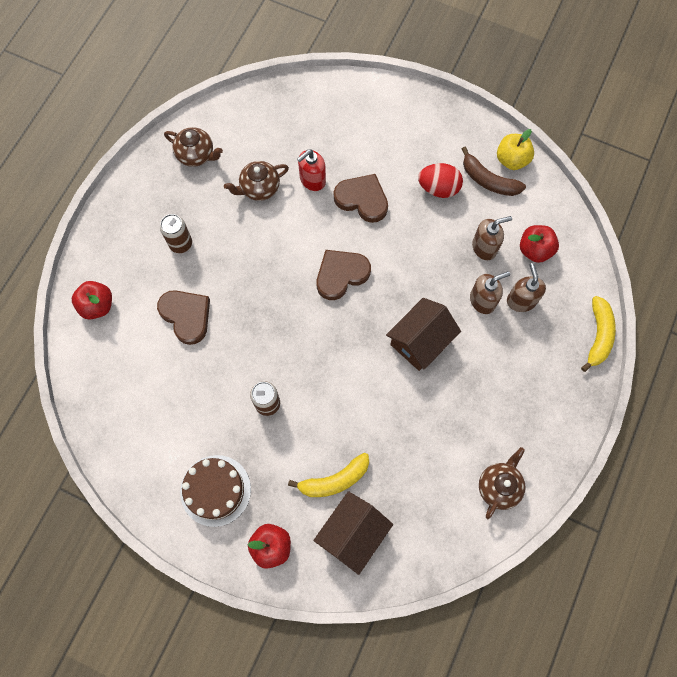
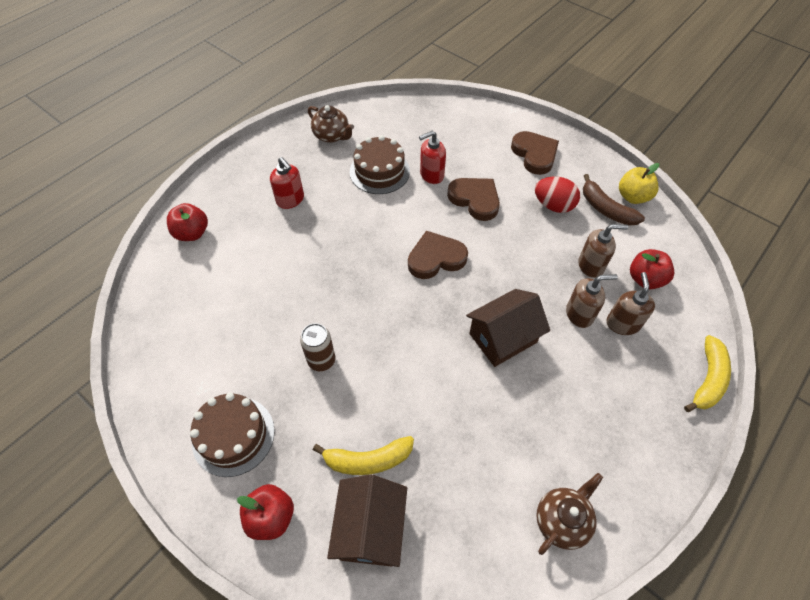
camera: 15 degrees right, 15 degrees down
(181, 244) = (290, 200): brown can -> red soap dispenser
(186, 316) = (271, 260): brown heart -> brown heart (534, 154)
(259, 188) = (379, 171): brown teapot -> brown cake
(352, 533) = (370, 528): brown house -> brown house turned 45 degrees counterclockwise

